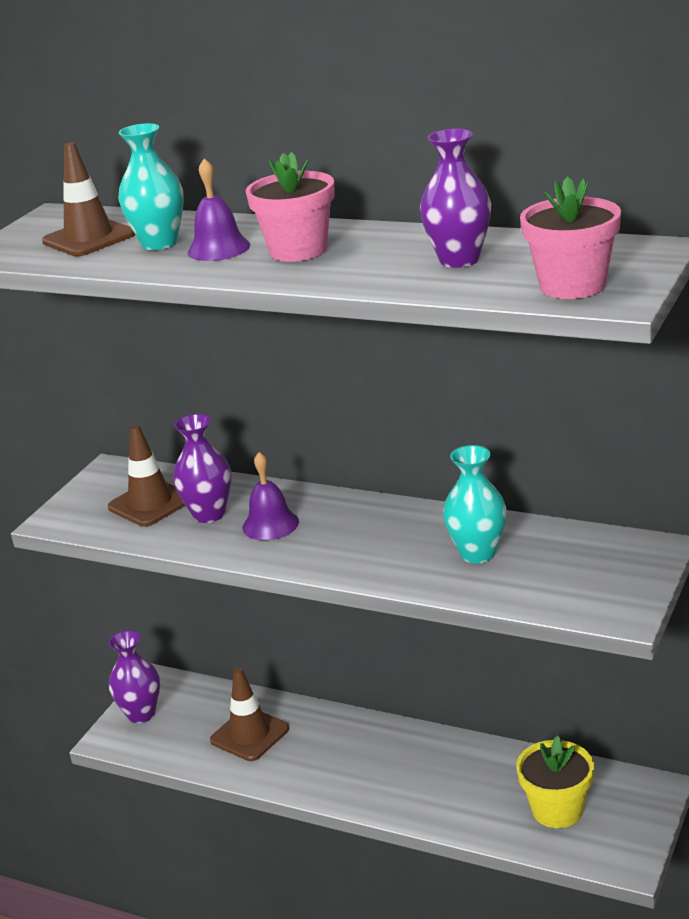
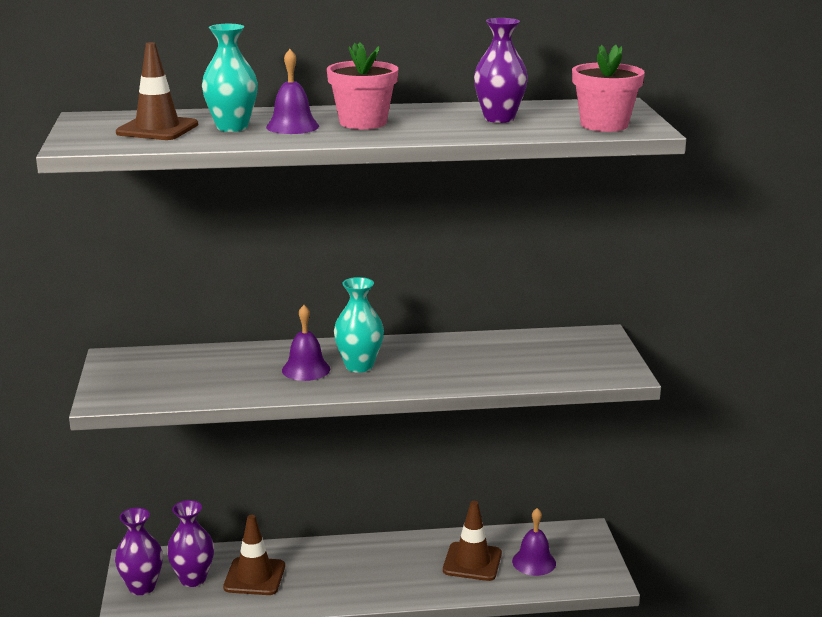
camera: 35 degrees left, 5 degrees down
(150, 503) = (182, 374): brown traffic cone -> brown traffic cone (472, 562)
(209, 514) = (244, 372): purple vase -> purple vase (193, 579)
(477, 553) = (487, 358): turquoise vase -> turquoise vase (359, 366)
(557, 810) = (534, 562): yellow flower pot -> purple bell

